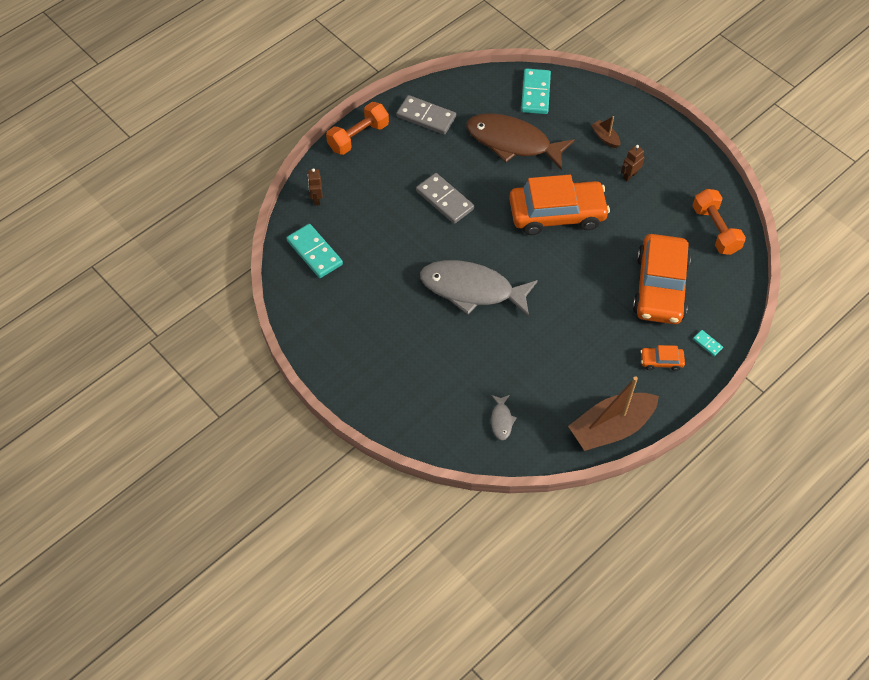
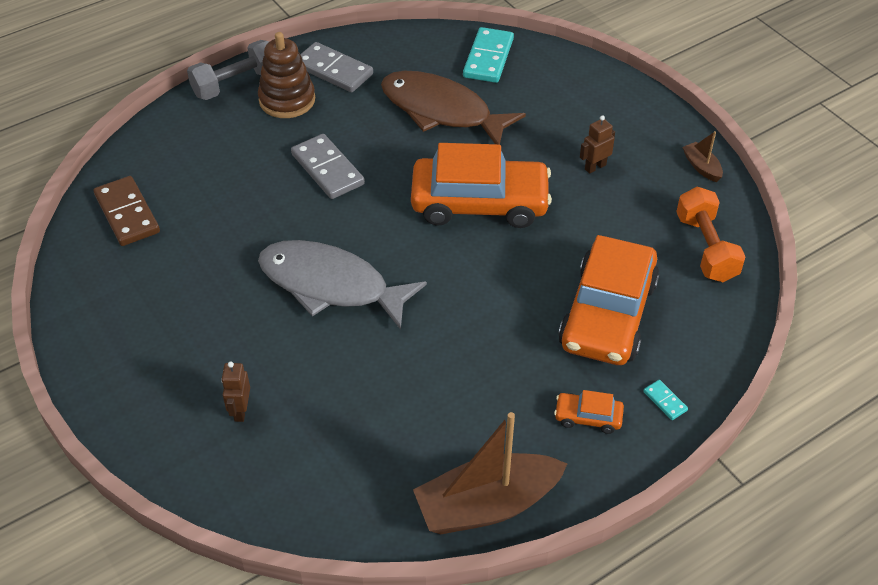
camera: 10 degrees right, 10 degrees down
(315, 252) = (127, 214): turquoise domino -> brown domino
(316, 199) = (154, 150): brown robot -> brown robot (240, 411)
(358, 137) = (236, 84): orange dumbbell -> grey dumbbell
(399, 146) = (287, 100): none -> brown stacking toy
(501, 420) = (320, 471): grey fish -> none
(605, 137) = (571, 118): brown boat -> brown boat (701, 167)

